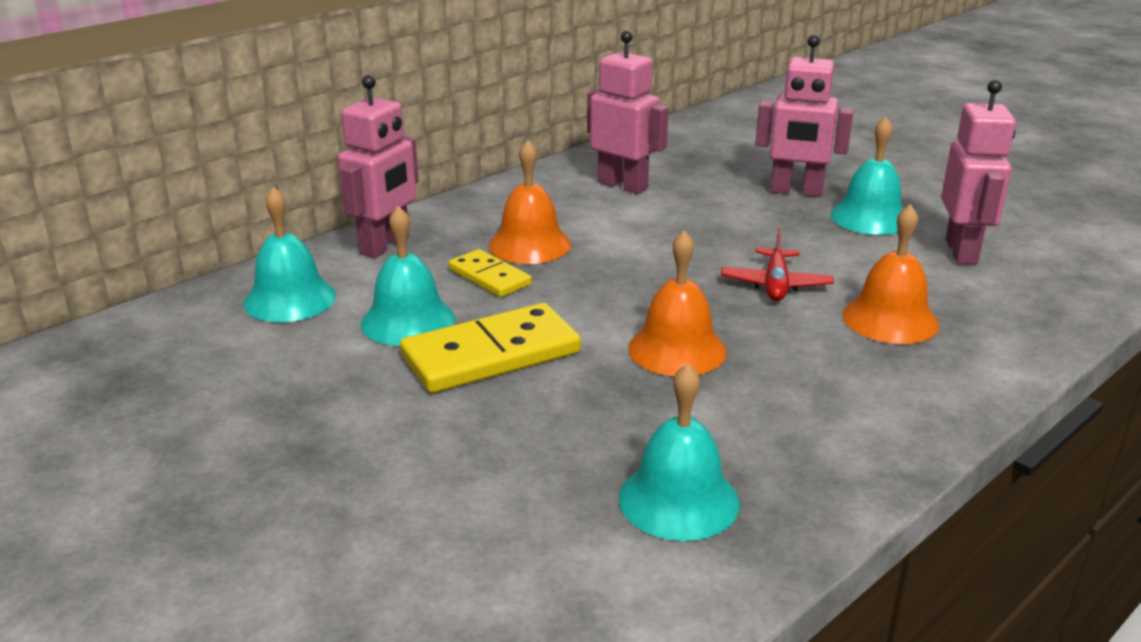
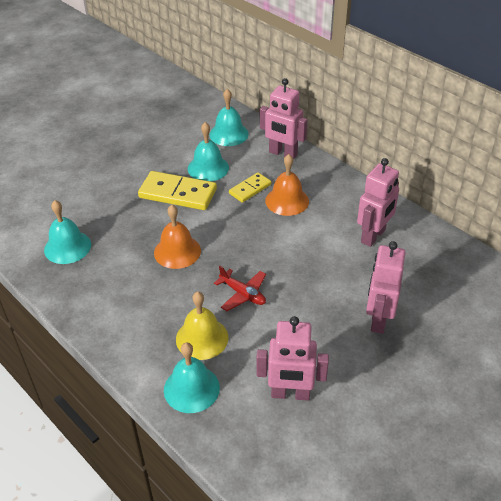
camera: 90 degrees right, 15 degrees up
(491, 355) = (178, 193): yellow domino -> yellow domino turned 45 degrees counterclockwise
(775, 284) = (243, 294): red plane -> red plane turned 150 degrees counterclockwise
(870, 217) = (340, 353): turquoise bell -> turquoise bell (191, 388)
(890, 319) = (202, 338): orange bell -> yellow bell

